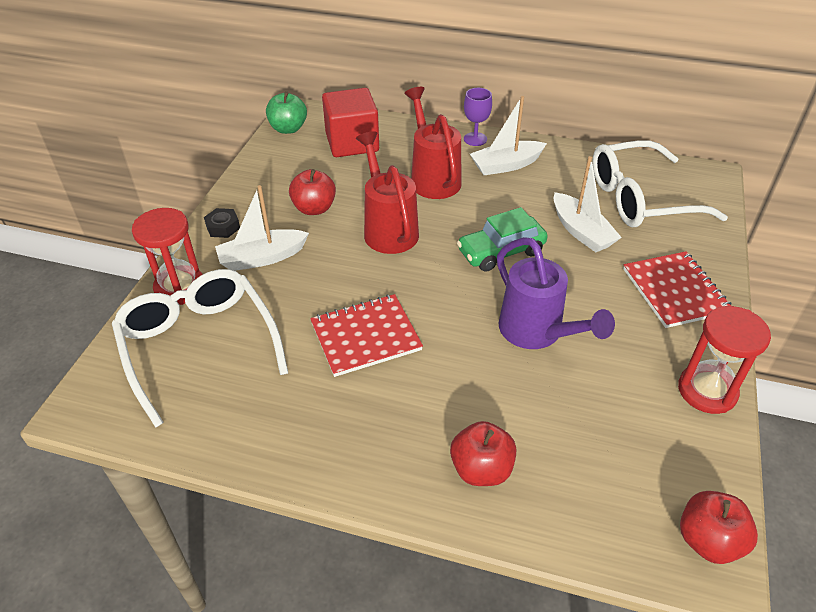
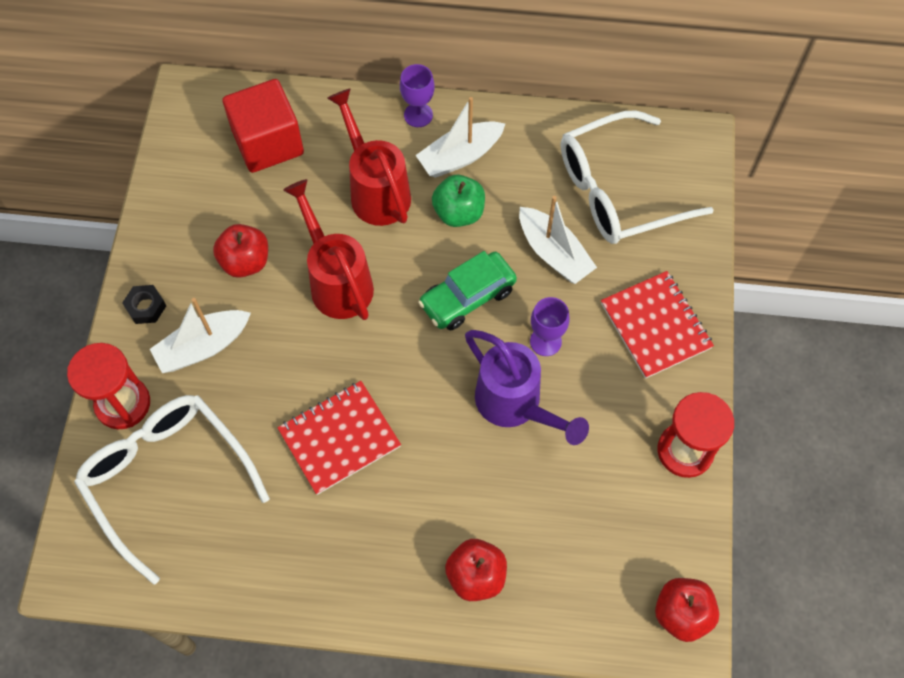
camera: 10 degrees left, 20 degrees up
(288, 129) = (182, 128): green apple -> green apple (458, 213)
(569, 290) = (545, 341): none -> purple goblet

